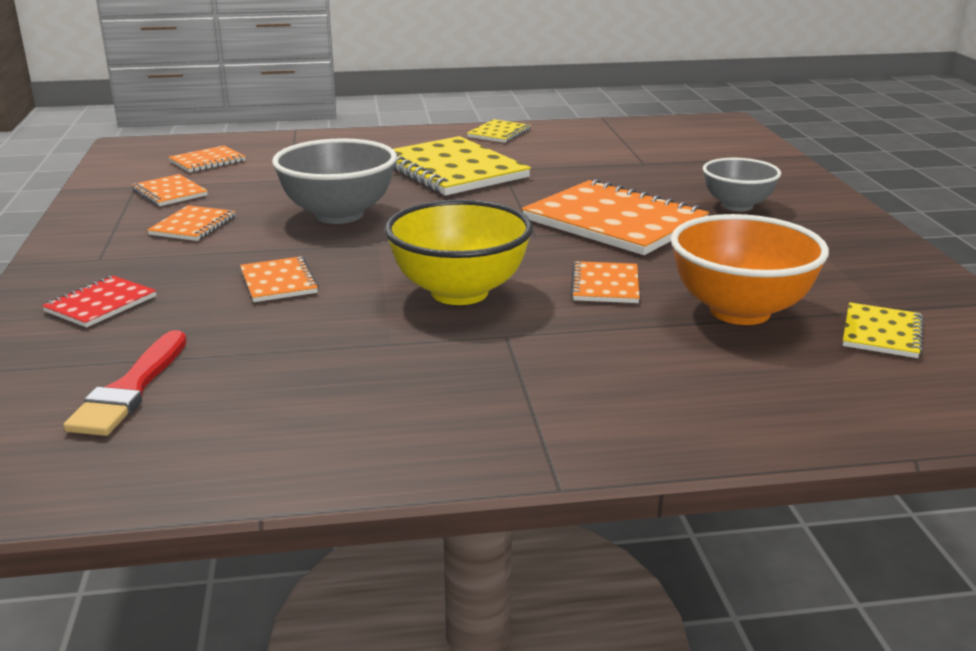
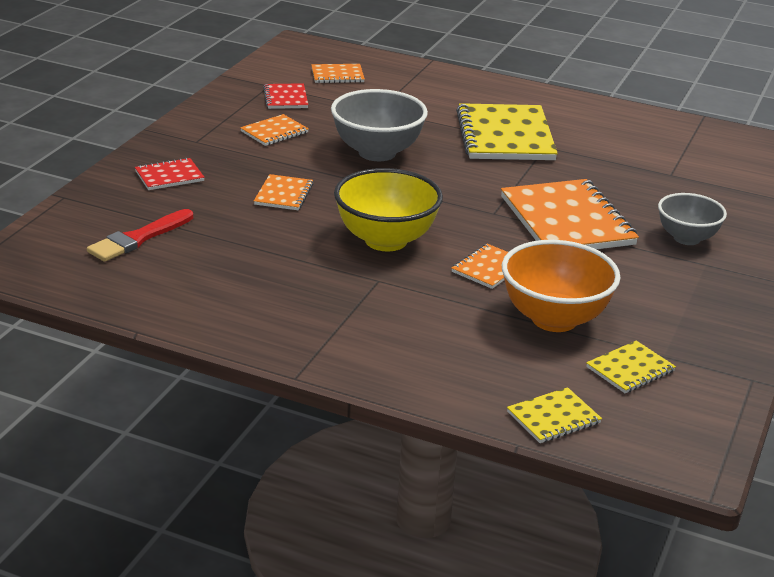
camera: 30 degrees right, 5 degrees up
(169, 193) = (285, 98): orange notebook -> red notebook
(499, 133) = (589, 109): yellow notebook -> yellow notebook (553, 418)

